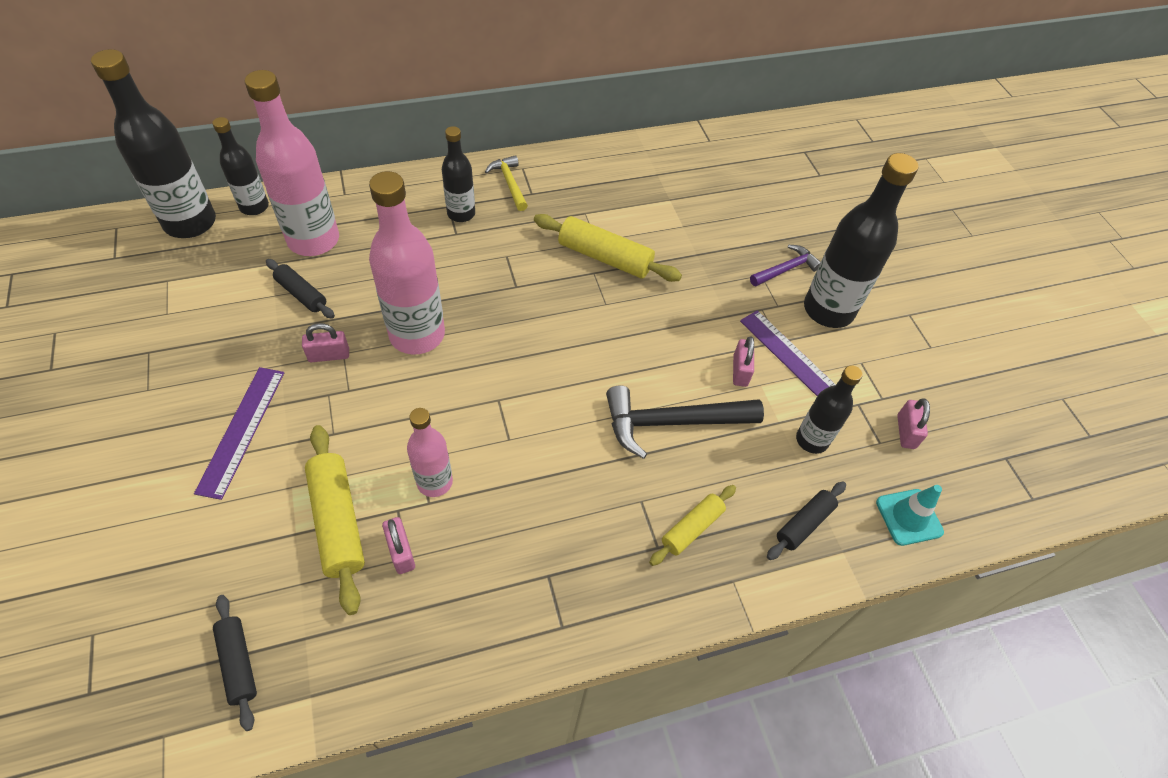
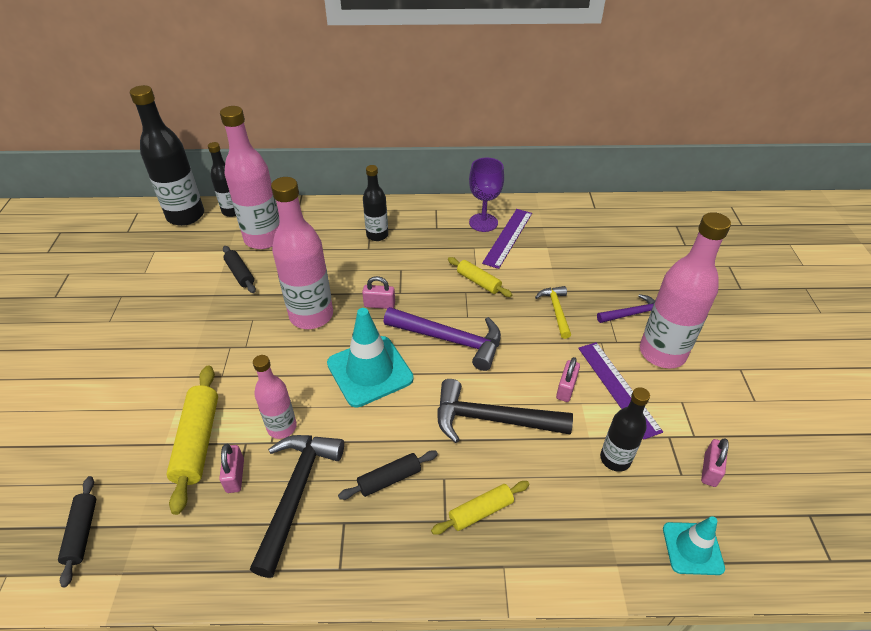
camera: 20 degrees right, 10 degrees down
(241, 430) = (158, 361): purple ruler -> purple ruler (507, 237)
(329, 355) = (241, 319): pink padlock -> pink padlock (379, 304)
(482, 556) = (296, 493): none -> black hammer
(509, 183) = (422, 219): yellow hammer -> yellow hammer (556, 310)
(514, 392) = (370, 371): none -> turquoise traffic cone
(586, 178) = (483, 222): none -> purple goblet
(595, 336) = (450, 340): none -> purple hammer
(604, 257) = (478, 282): yellow rolling pin -> yellow rolling pin, size x0.61
(804, 524) = (586, 531): black rolling pin -> black rolling pin (389, 479)
(828, 310) = (662, 353): black bottle -> pink bottle

